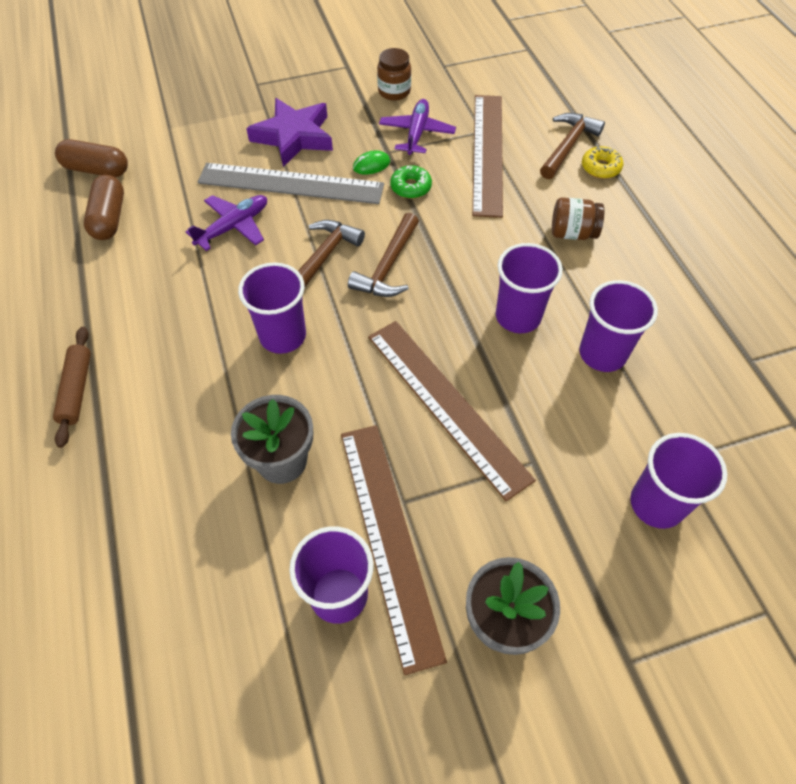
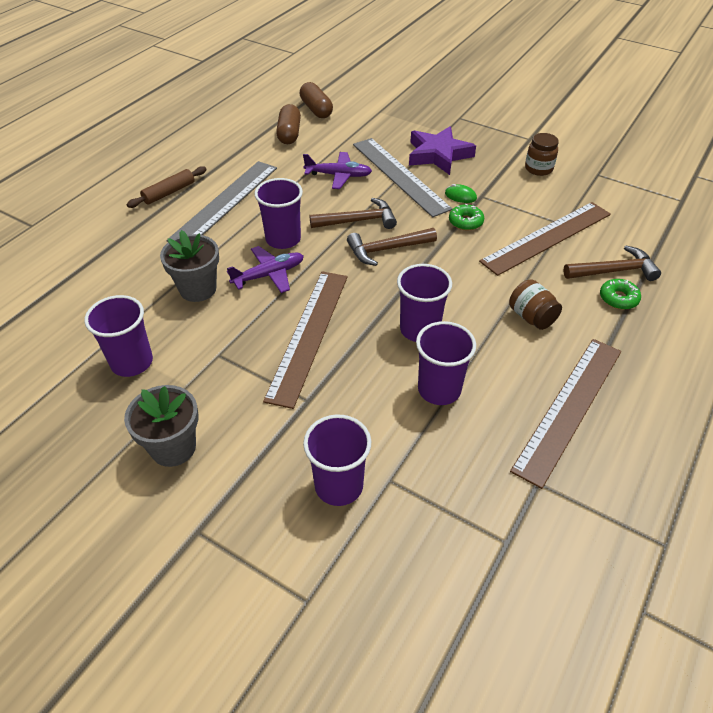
camera: 50 degrees right, 10 degrees down
(109, 218) = (289, 134): brown capsule -> brown capsule turned 45 degrees counterclockwise
(161, 348) = (225, 202): none -> grey ruler
(389, 538) = (187, 363): brown ruler -> brown ruler (569, 408)
(417, 133) = (516, 198): purple plane -> purple plane (269, 275)
(600, 168) = (618, 298): yellow donut -> green donut

